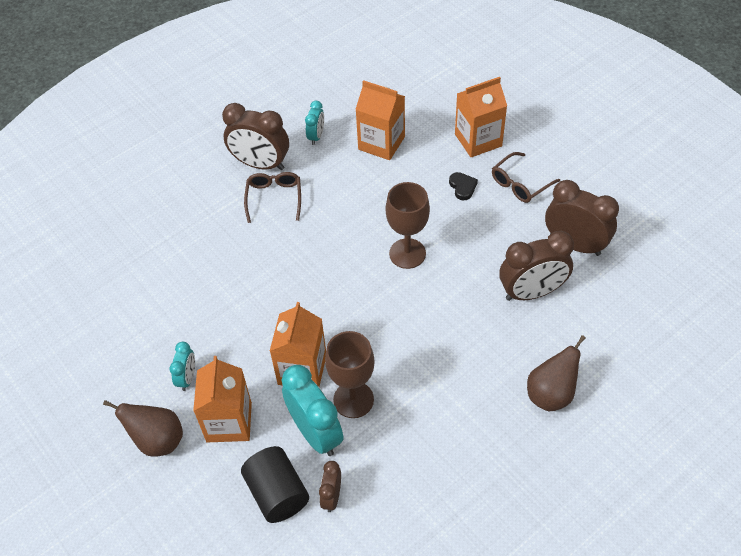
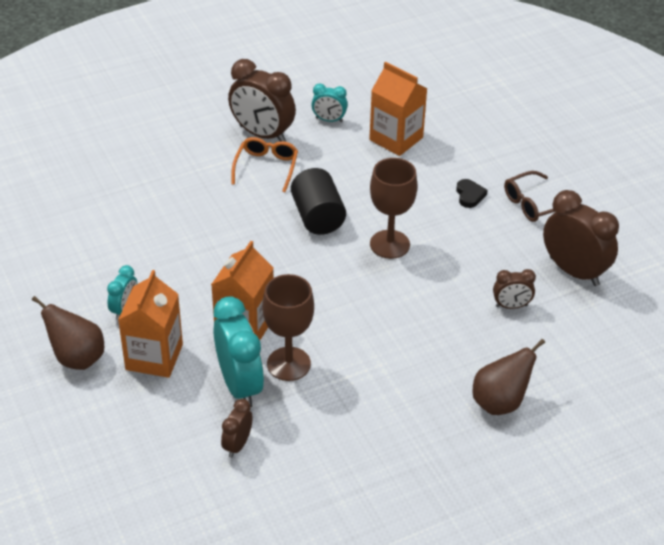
camera: 10 degrees right, 10 degrees down
(274, 198) = (266, 167): brown glasses -> orange glasses
(277, 493) = (183, 430): black cylinder -> black cylinder (318, 217)
(316, 136) = (329, 120): turquoise clock -> turquoise clock turned 75 degrees clockwise
(478, 140) = (501, 155): orange carton -> none
(531, 292) = (511, 306): brown clock -> brown clock, size x0.52

